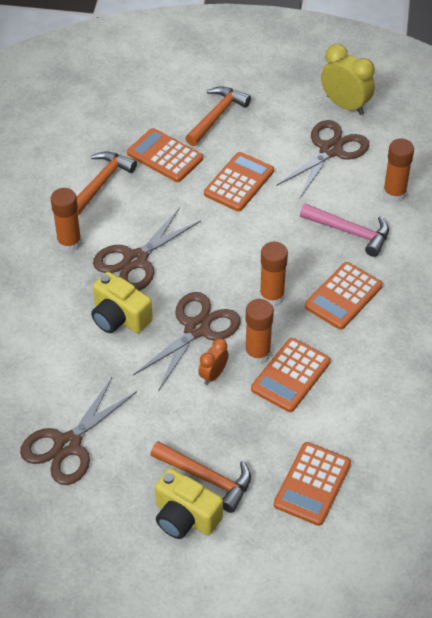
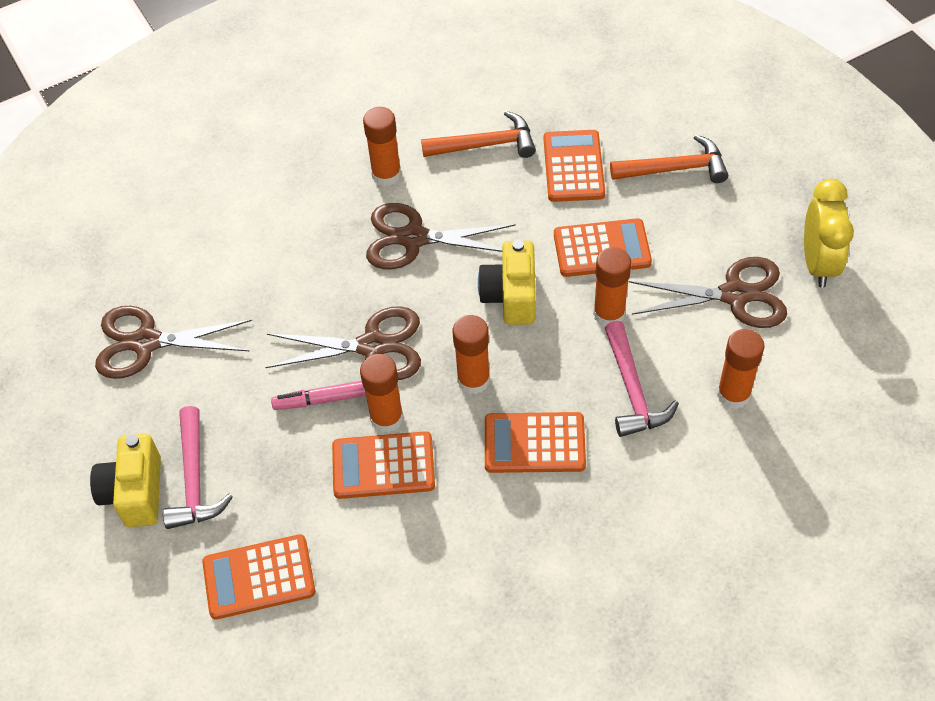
camera: 55 degrees right, 5 degrees up
(119, 317) = (330, 276): yellow camera -> yellow camera (511, 296)
(207, 478) = (194, 480): orange hammer -> pink hammer
(213, 375) = (326, 399): orange clock -> pink marker
(288, 209) = (609, 314): none -> orange glue stick

